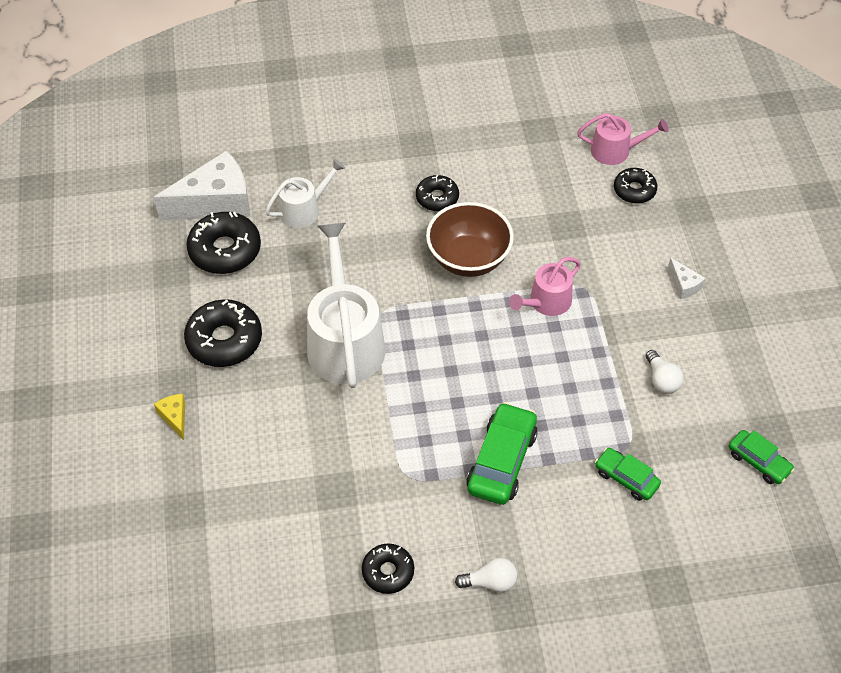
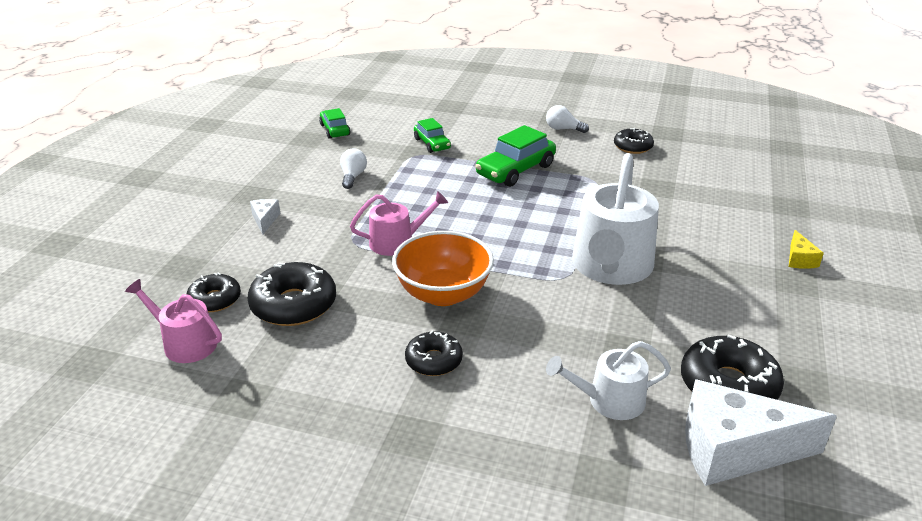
camera: 155 degrees left, 20 degrees down
(224, 340) = (741, 301): black donut -> black donut (294, 305)
(468, 259) = (443, 294): brown bowl -> orange bowl

